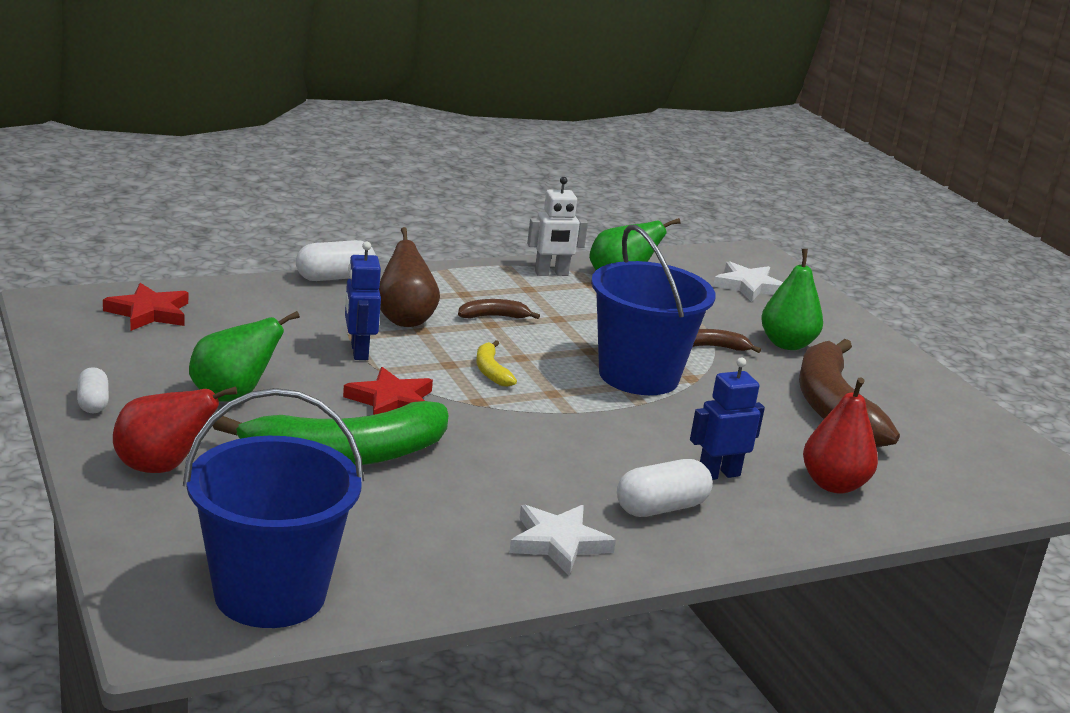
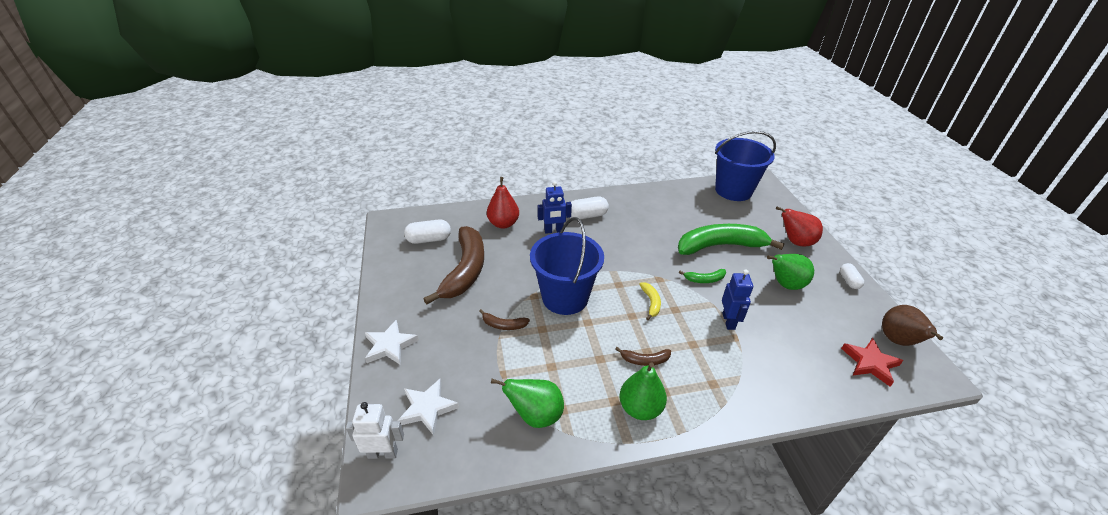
camera: 165 degrees left, 15 degrees up
(335, 278) = (764, 415): white capsule -> white capsule (429, 239)
(391, 401) = (704, 279): red star -> green banana
(404, 319) = (705, 356): brown pear -> brown pear (898, 341)
(551, 273) = (590, 426): white robot -> white robot (383, 453)
(558, 543) = (633, 203): white star -> white star (390, 345)
(787, 344) = (451, 328): green pear -> green pear (640, 408)

